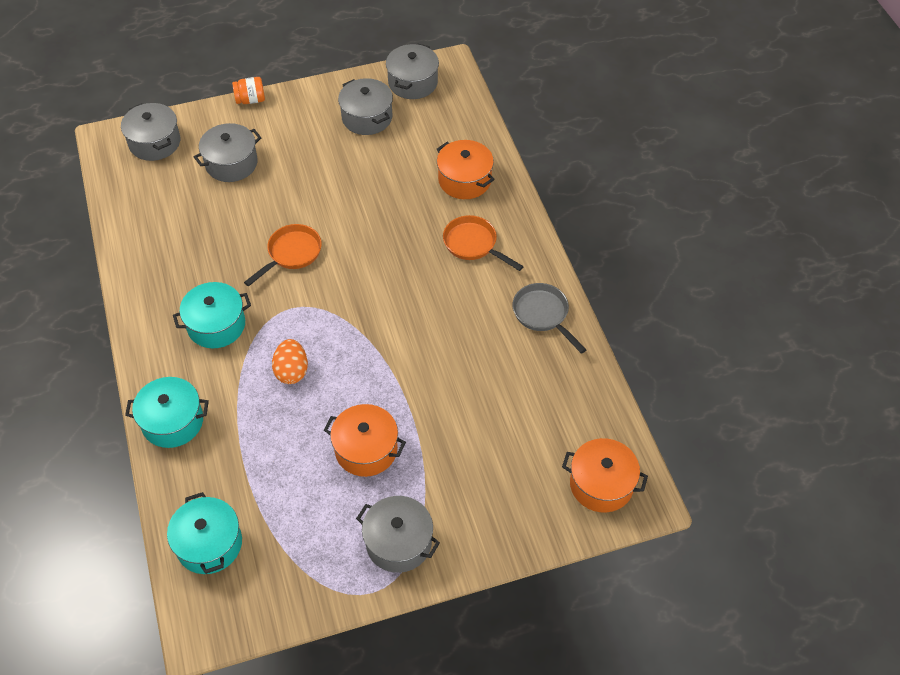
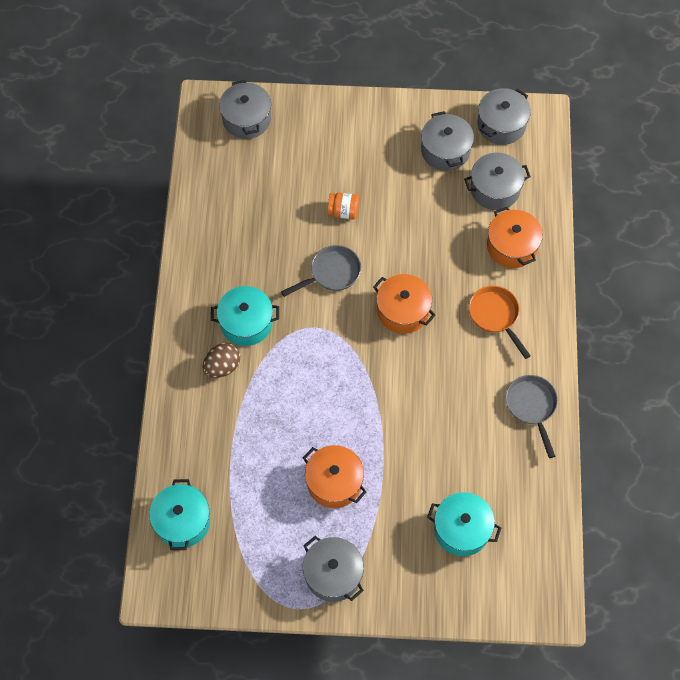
camera: 20 degrees right, 10 degrees up
(172, 421) = (184, 402): turquoise pot -> turquoise pot (462, 529)
(204, 374) = (222, 367): none -> brown egg
(231, 163) = (307, 162): grey pot -> grey pot (495, 189)
(250, 100) = (345, 98): orange jar -> orange jar (343, 211)
(291, 254) = (331, 273): orange pan -> grey pan
(292, 371) = (296, 388): orange egg -> none
(601, 484) = (520, 583): orange pot -> orange pot (403, 311)

